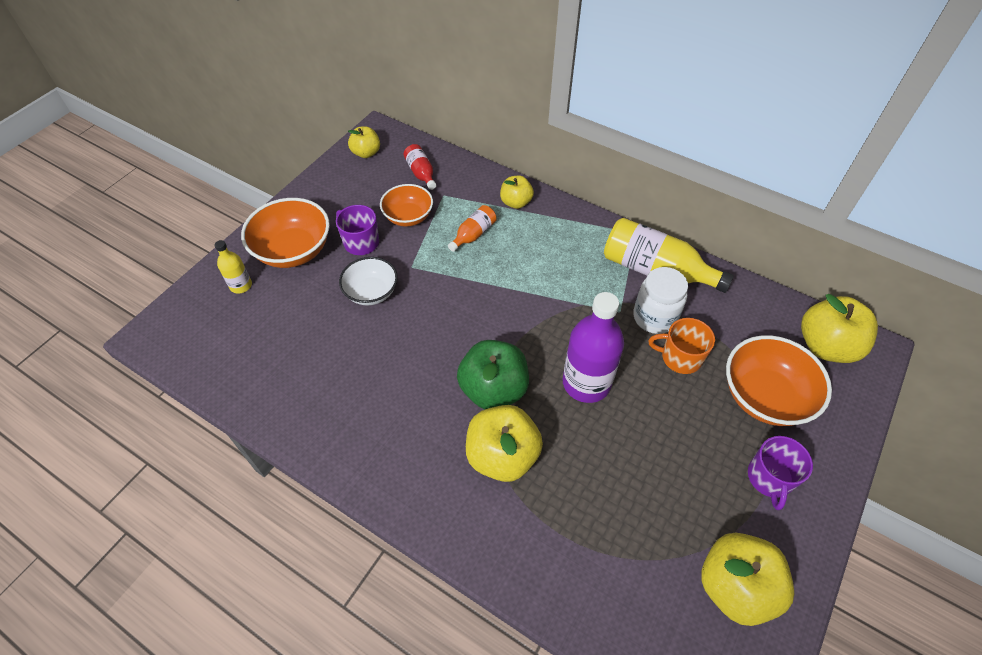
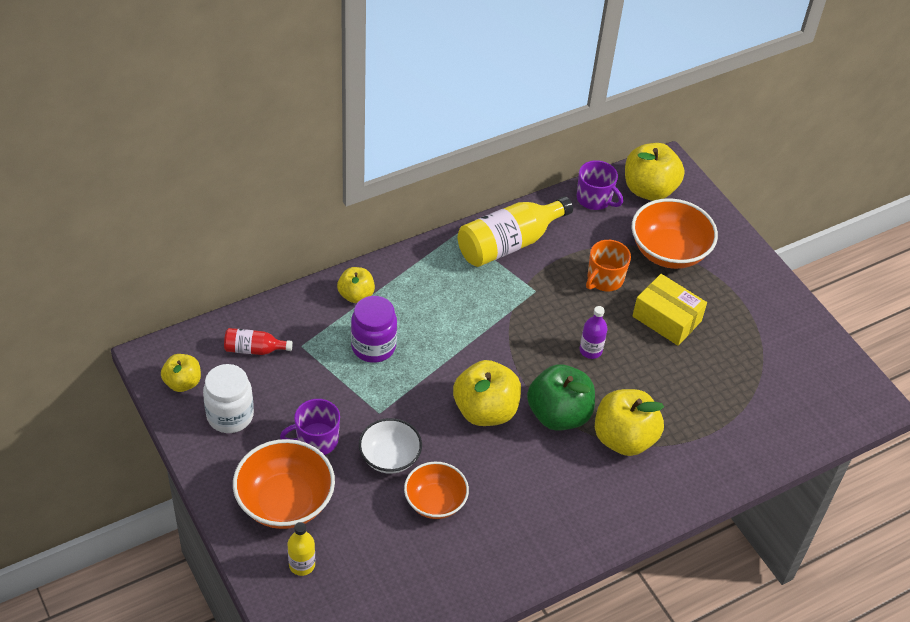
camera: 65 degrees left, 5 degrees down
(408, 217) = (310, 387): orange bowl -> orange bowl (435, 502)
(473, 234) = (373, 346): orange bottle -> purple jar
(586, 383) = (590, 350): purple bottle -> purple bottle, size x0.51
(654, 317) = (556, 272): white jar -> white jar (230, 416)
(678, 431) = (666, 319): none -> yellow box
(735, 587) = (796, 357): yellow apple -> yellow apple (485, 411)
(769, 478) = (733, 290): purple mug -> purple mug (594, 199)

